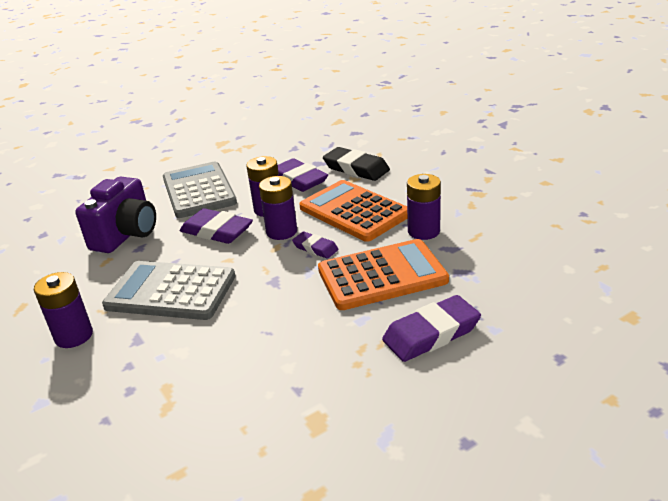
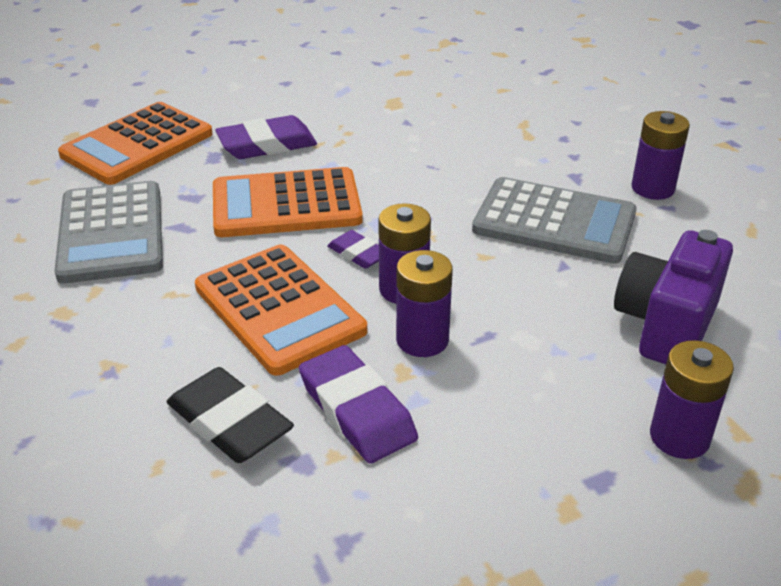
camera: 175 degrees left, 5 degrees up
(198, 191) = (565, 418): grey calculator -> grey calculator (111, 233)
(217, 231) = (509, 307): purple eraser -> none
(423, 231) = (197, 256): purple battery -> purple battery (679, 437)
(555, 314) = (137, 145): none -> orange calculator

